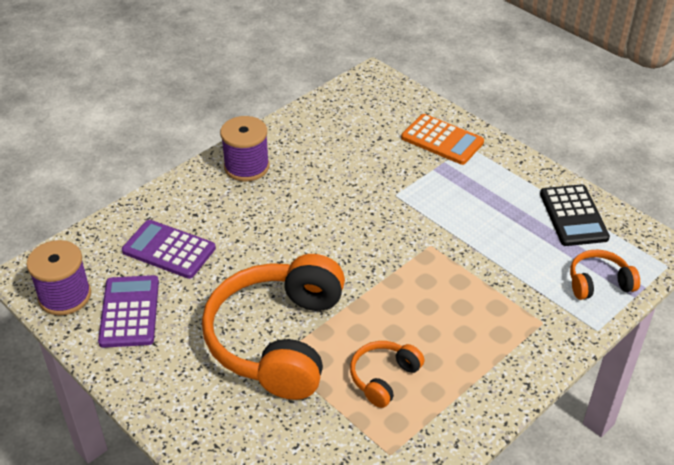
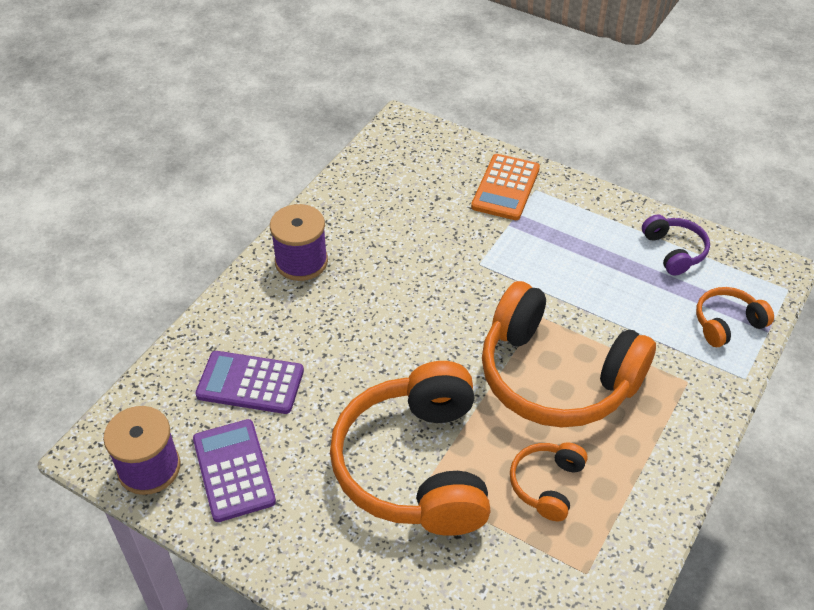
camera: 15 degrees left, 5 degrees up
(426, 295) = (556, 376): none -> orange headphones
(442, 140) = (506, 188): orange calculator -> orange calculator turned 90 degrees clockwise
(573, 216) = (674, 251): black calculator -> purple headphones

